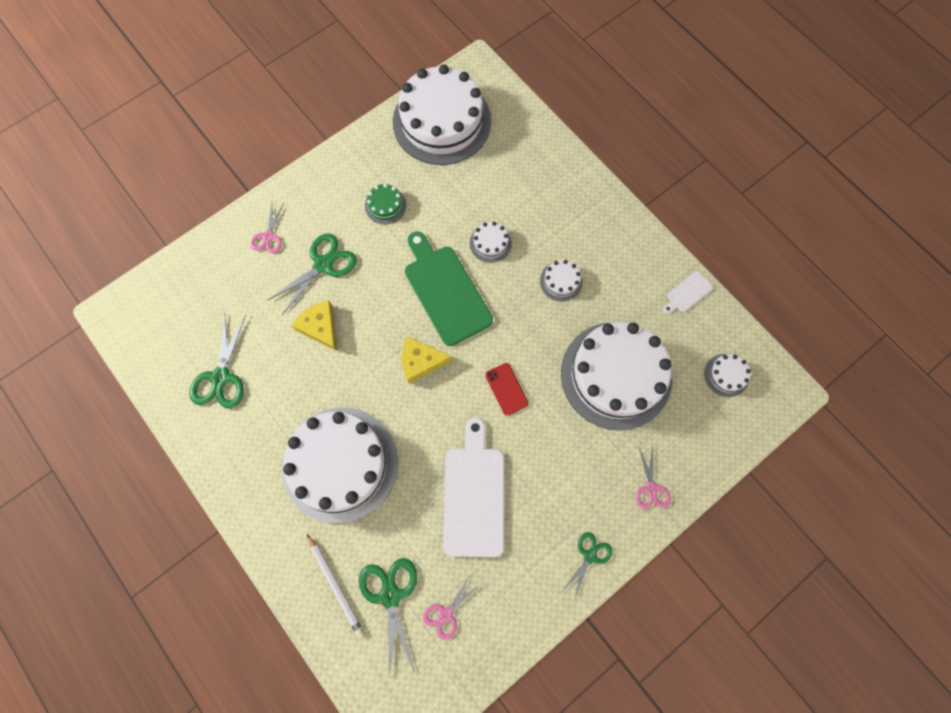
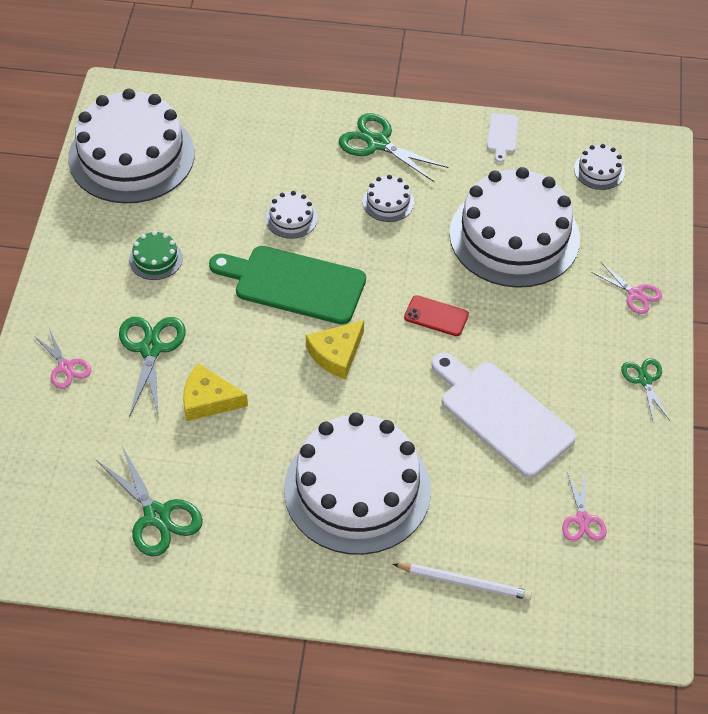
camera: 45 degrees left, 20 degrees down
(390, 595) = (521, 548): green scissors -> green scissors (378, 143)

